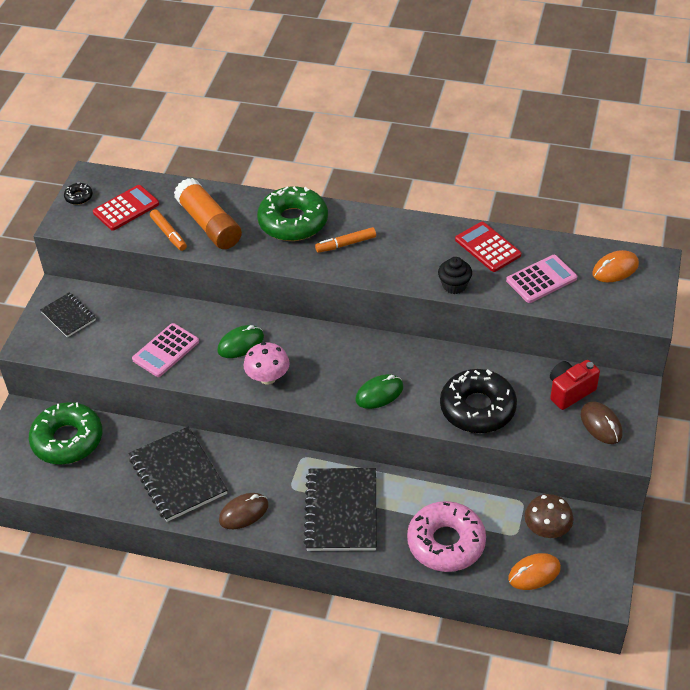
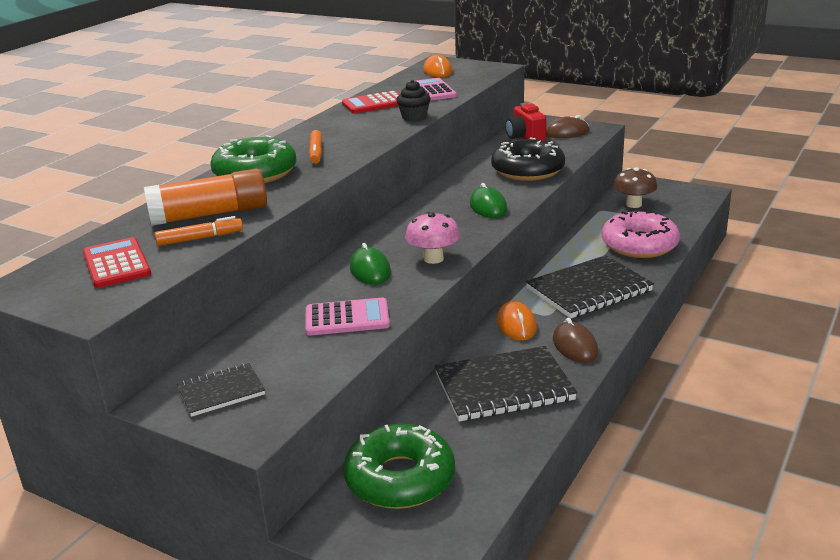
camera: 75 degrees left, 20 degrees down
(79, 197) = (47, 297): black donut -> none
(166, 350) = (347, 318): pink calculator -> pink calculator turned 60 degrees counterclockwise
(341, 511) = (589, 290): black notebook -> black notebook turned 45 degrees counterclockwise
(534, 573) = (679, 214): orange mouse -> orange mouse (516, 325)

